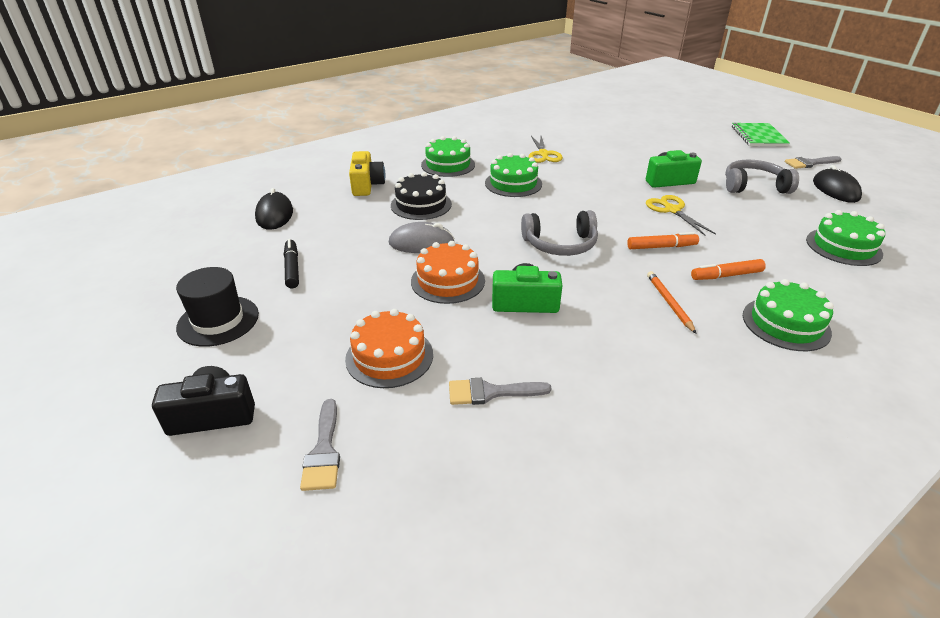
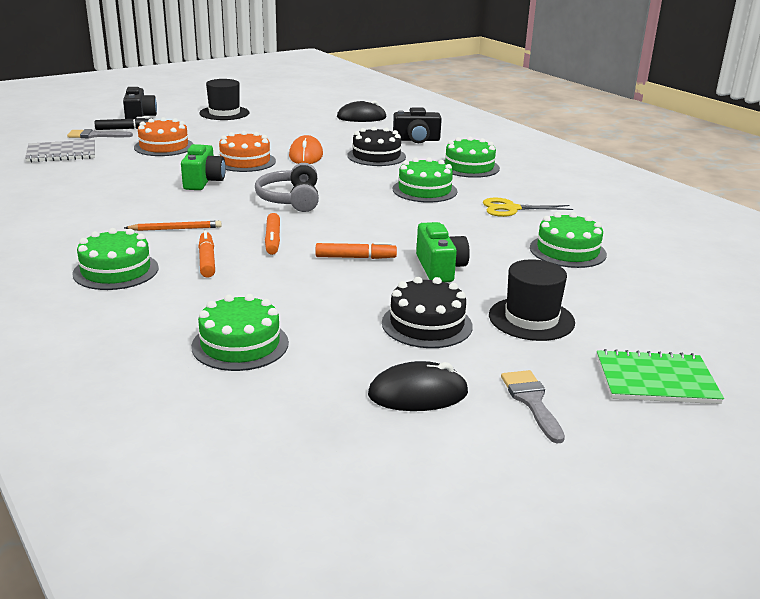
camera: 90 degrees right, 10 degrees down
(292, 268) = (279, 124): black marker -> black marker (125, 129)
(367, 185) = (416, 140): yellow camera -> black camera
(421, 243) = (306, 155): grey mouse -> orange mouse
(428, 471) = (61, 153): none -> grey notebook
(491, 392) = (111, 167): grey brush -> none
(612, 142) = (567, 251): none -> green cake
(672, 210) = (355, 257): yellow scissors -> orange marker
(719, 158) = (531, 319): none -> black hat
(754, 186) = (427, 324): grey headphones -> black cake

